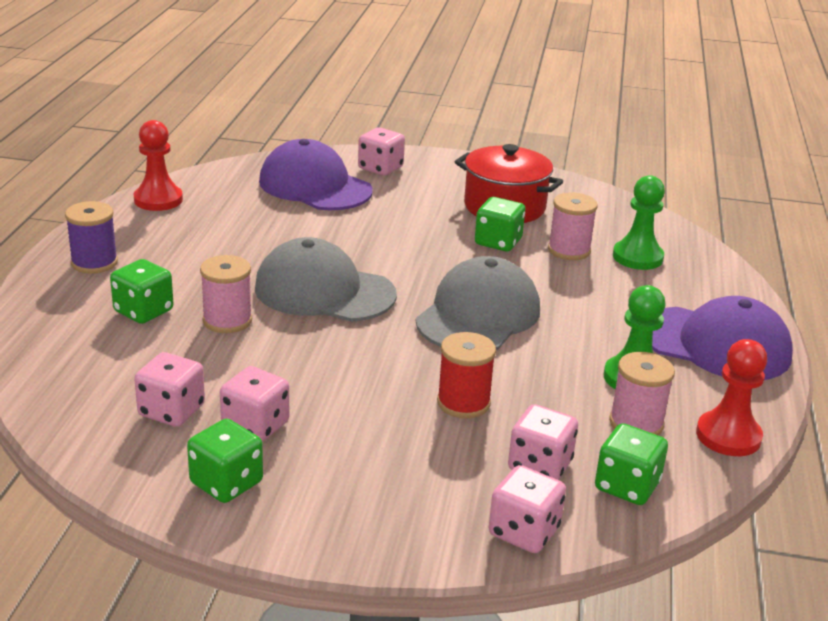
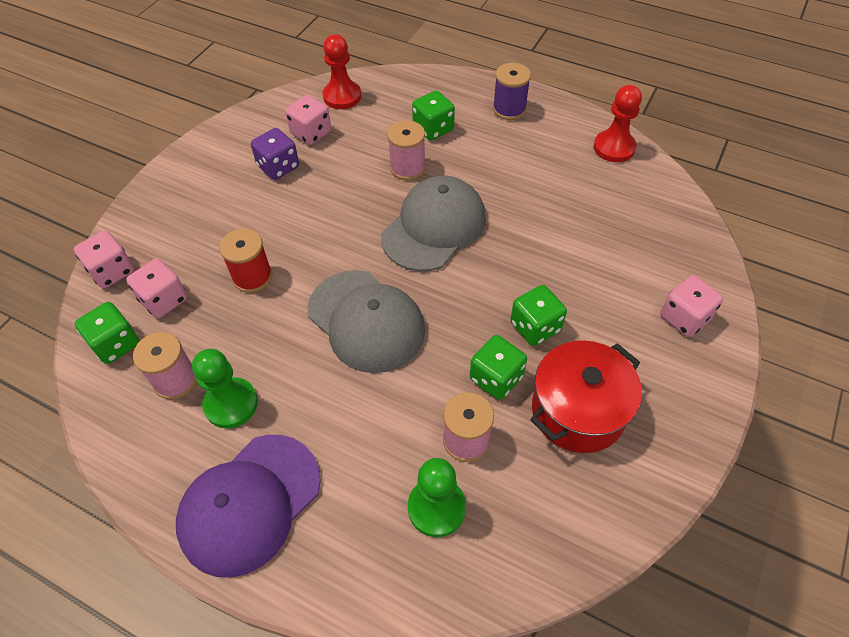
camera: 110 degrees right, 25 degrees up
(226, 483) = (231, 149): green dice -> green dice (535, 327)
(255, 426) = (278, 167): pink dice -> purple dice
(315, 186) = (639, 254): purple cap -> none
(728, 436) = (126, 441): red pawn -> red pawn (342, 96)

